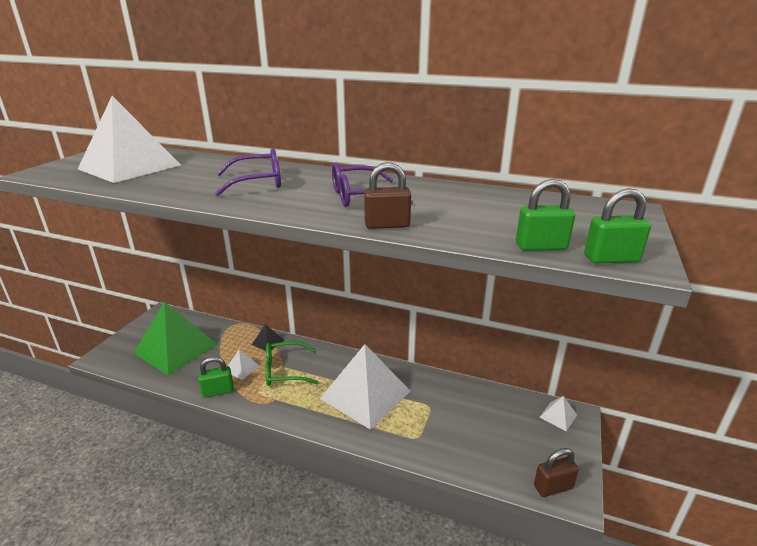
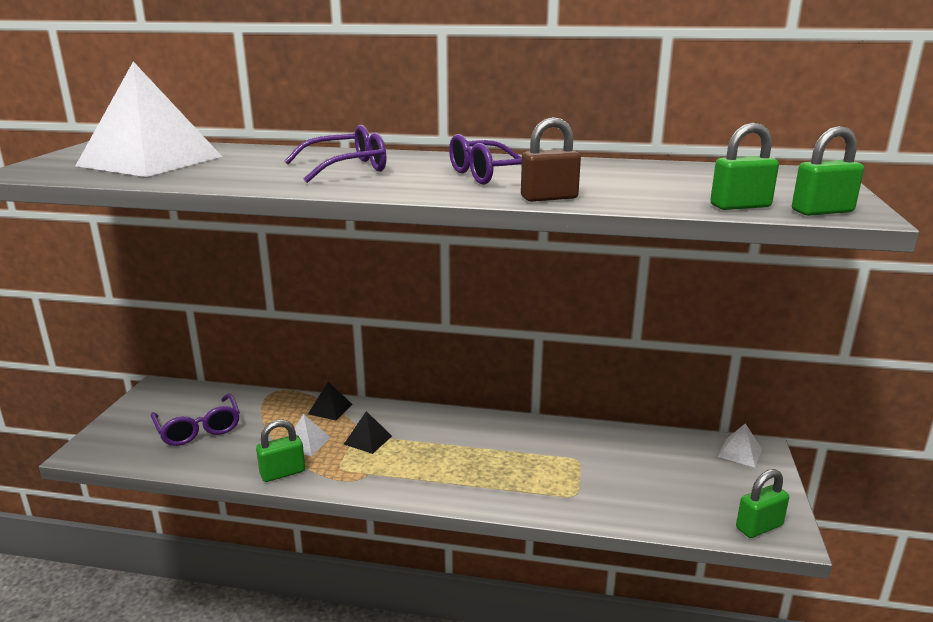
camera: 10 degrees left, 5 degrees down
(176, 348) = (199, 429): green pyramid -> purple glasses
(284, 371) = (368, 440): green glasses -> black pyramid
(365, 394) = (489, 455): white pyramid -> none
(553, 487) = (759, 527): brown padlock -> green padlock

